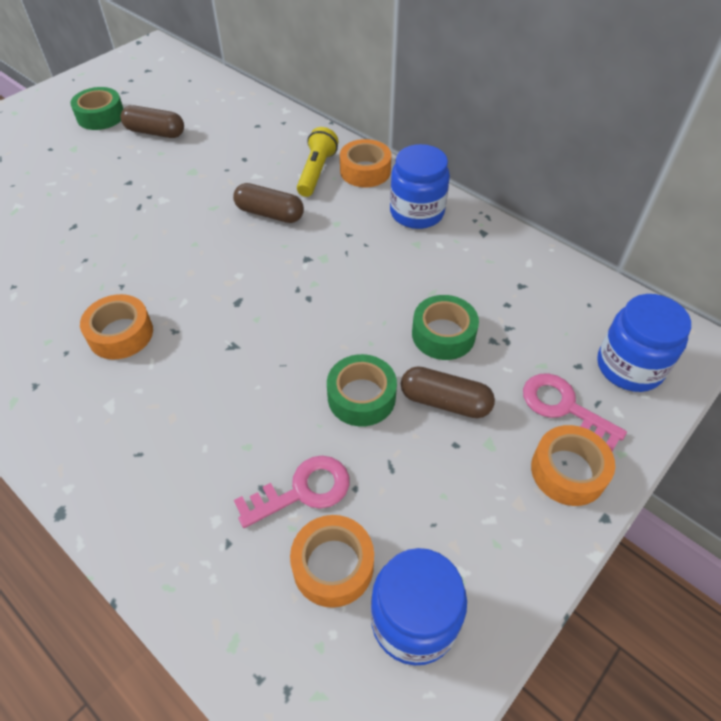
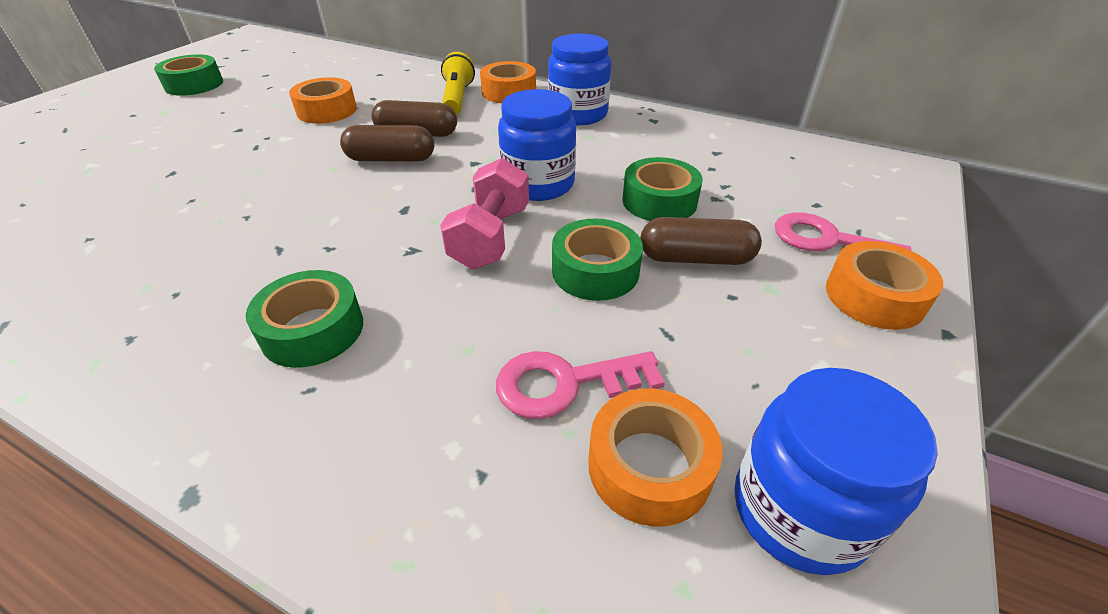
camera: 15 degrees left, 10 degrees down
(121, 334) = (254, 262): orange tape -> orange tape (327, 110)
(149, 405) = (313, 330): none -> green tape
(155, 132) = (263, 90): brown capsule -> brown capsule (391, 159)
(294, 345) = (490, 237): none -> pink dumbbell
(302, 490) = (565, 383): pink key -> pink key turned 150 degrees counterclockwise
(629, 367) = (867, 197): blue jar -> blue jar (538, 184)

